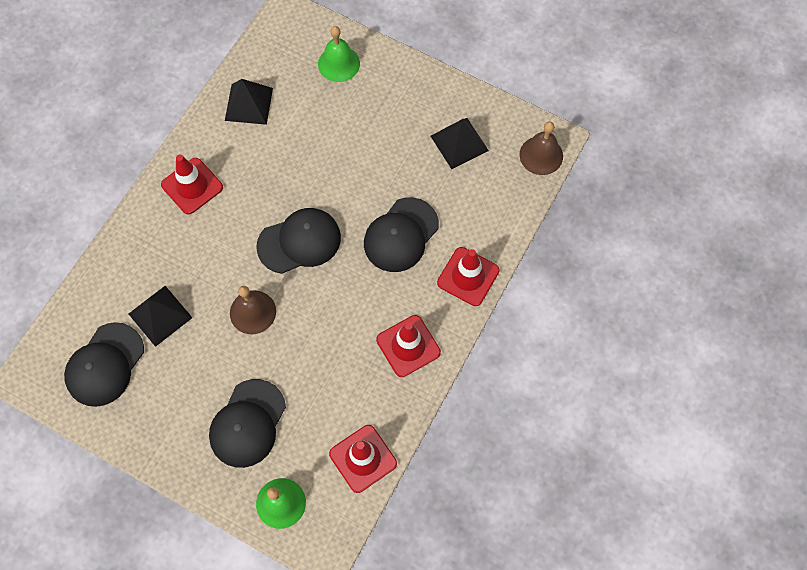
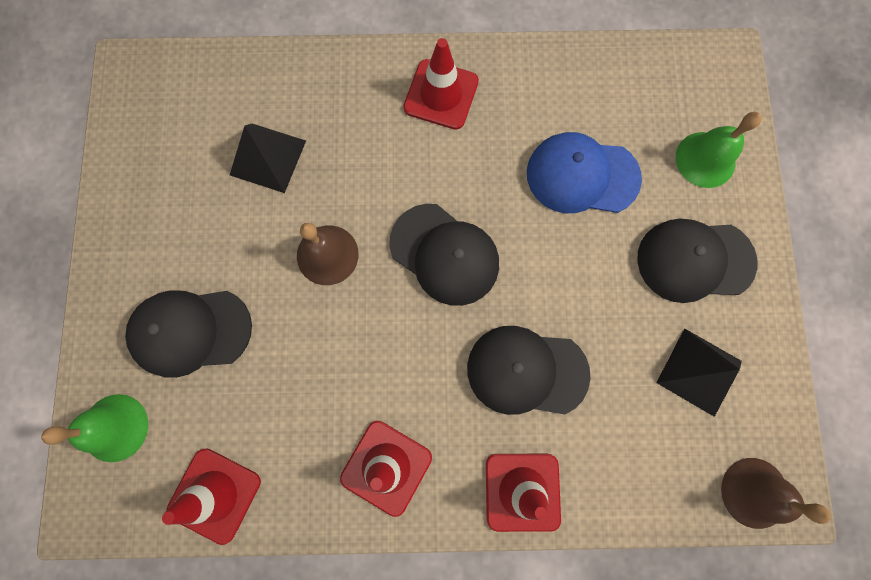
camera: 60 degrees right, 10 degrees up
(105, 365) = (181, 136): black cap -> black cap (694, 260)
(248, 104) = (582, 91): black pyramid -> none
(302, 136) = (582, 176): none -> blue cap

